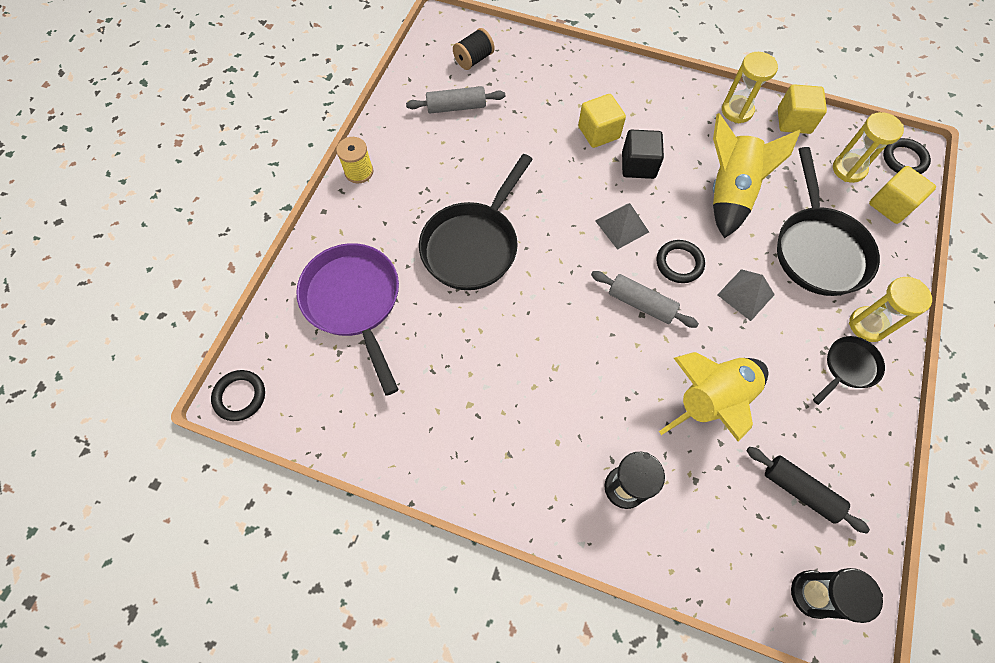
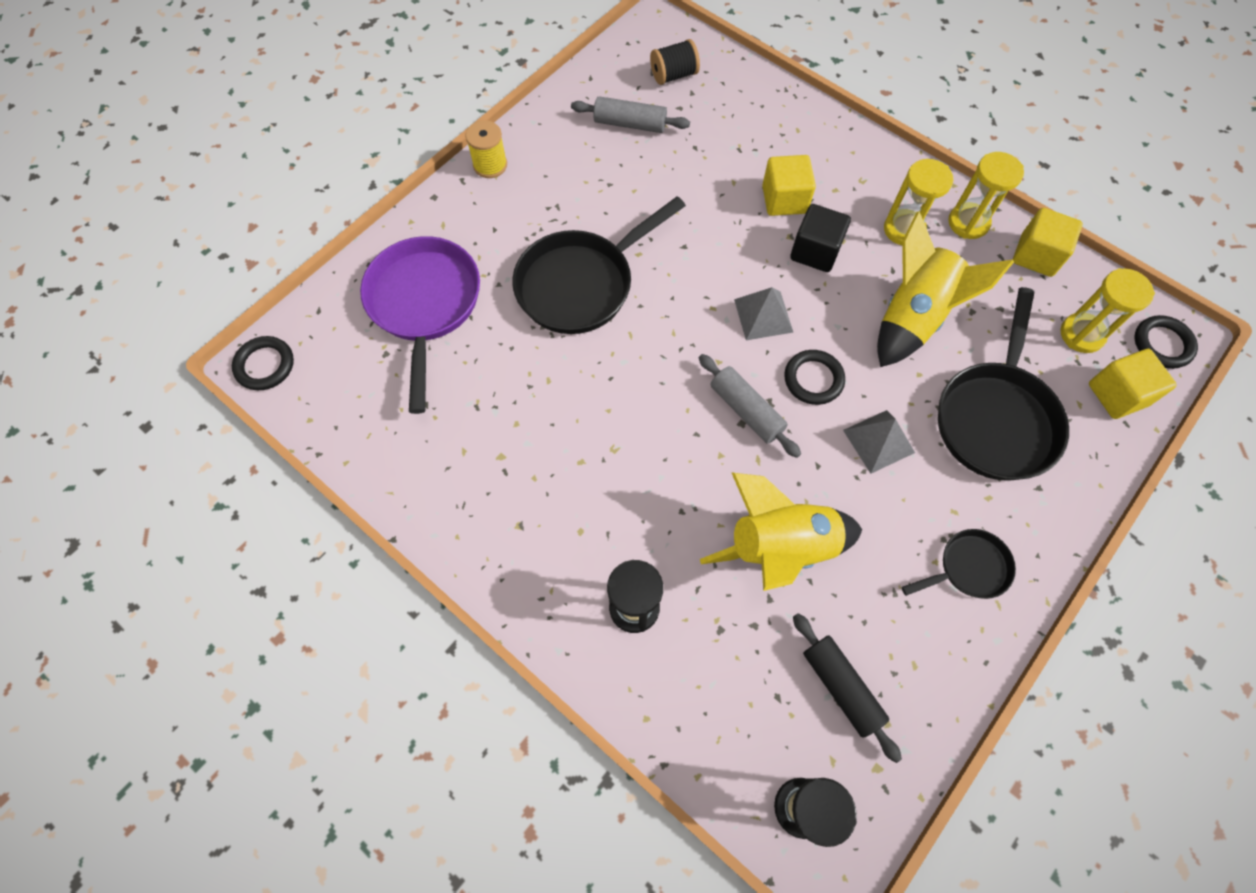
camera: 20 degrees right, 0 degrees up
(867, 325) = (1017, 527): yellow hourglass -> yellow hourglass (903, 229)

